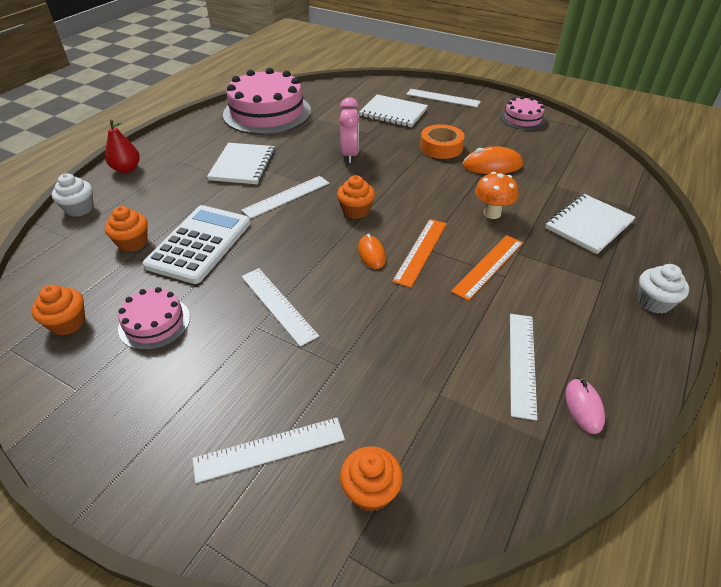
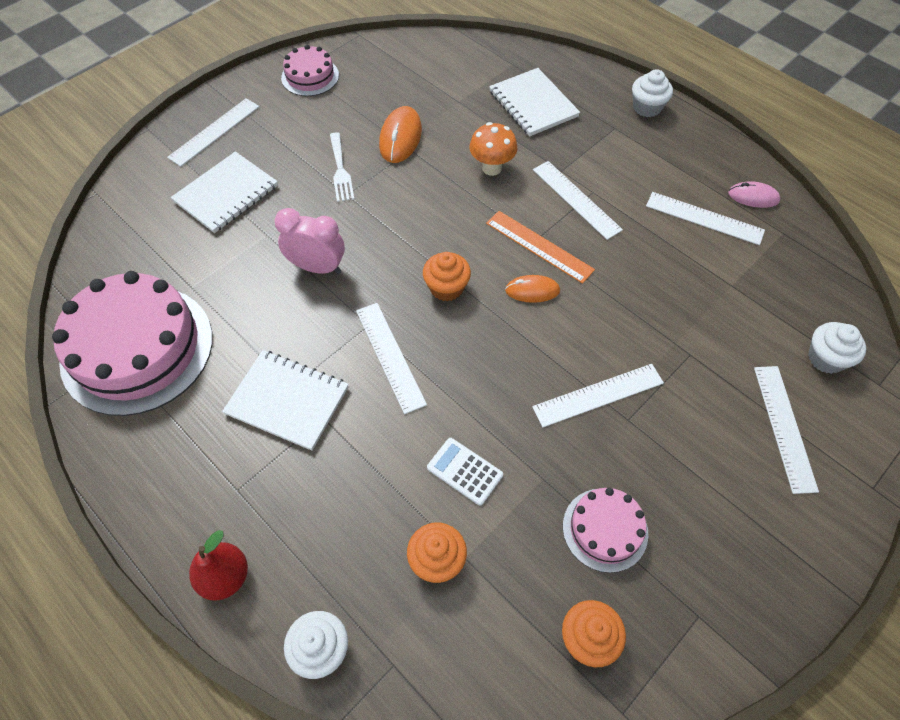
camera: 75 degrees left, 15 degrees up
(199, 244) = (464, 471): white calculator -> white calculator, size x0.48
(370, 491) = (826, 358): orange cupcake -> white cupcake
(441, 147) = (340, 170): orange tape -> white fork
(488, 266) = (576, 199): orange ruler -> white ruler

